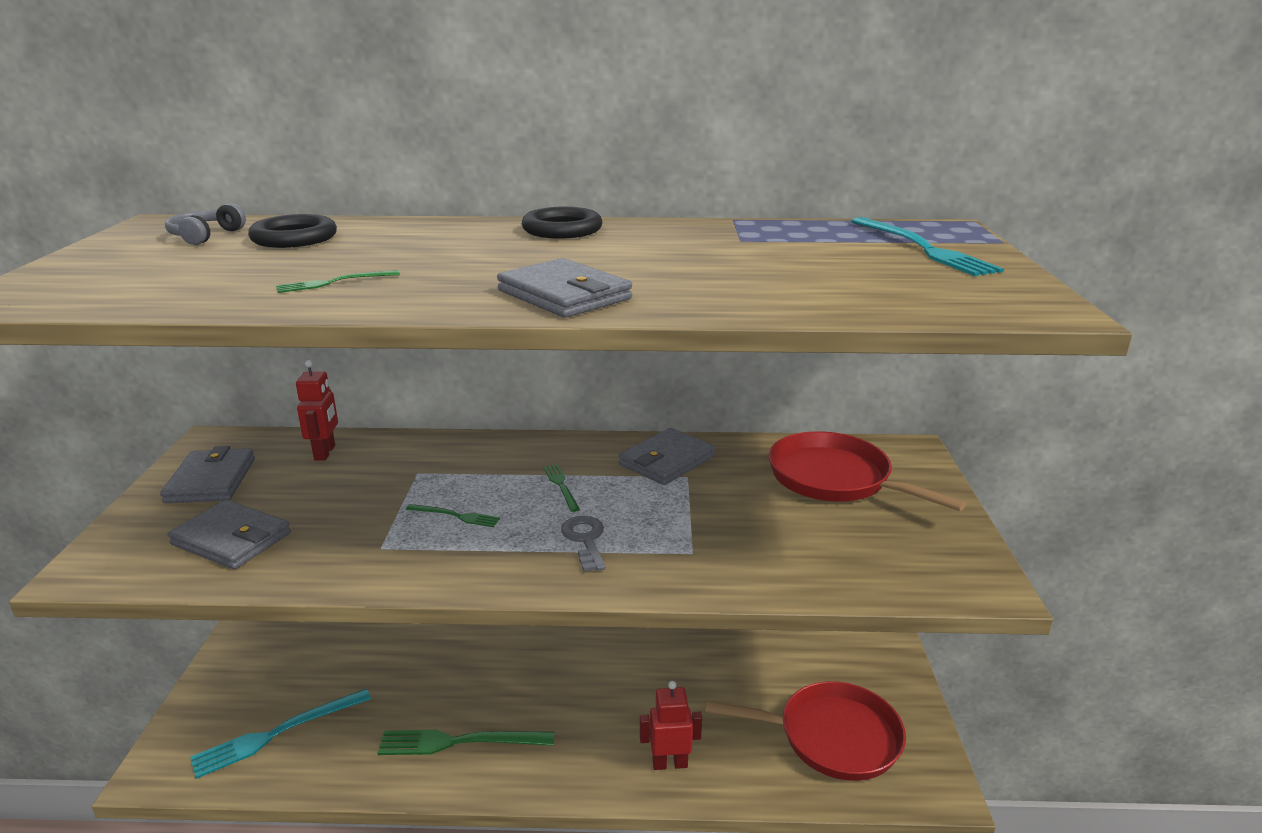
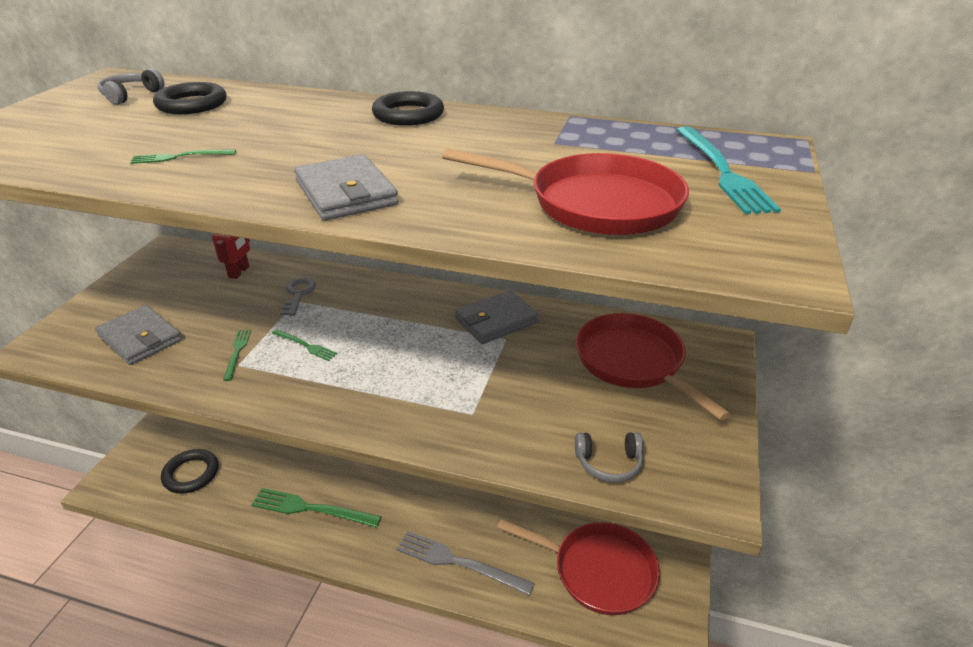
camera: 15 degrees right, 10 degrees up
(211, 480) = (150, 284): grey wallet -> none
(277, 733) = (191, 474): turquoise fork -> black ring
(561, 486) = (399, 331): green fork -> green fork (237, 352)
(585, 540) = (393, 386): grey key -> grey key (298, 294)
(670, 763) = (459, 563): red robot -> grey fork
(830, 281) = (596, 203): none -> red pan
(864, 574) = (609, 463): none -> grey headphones

